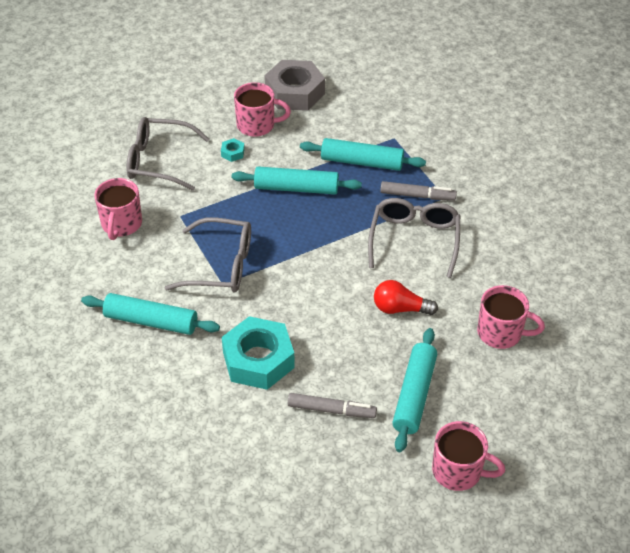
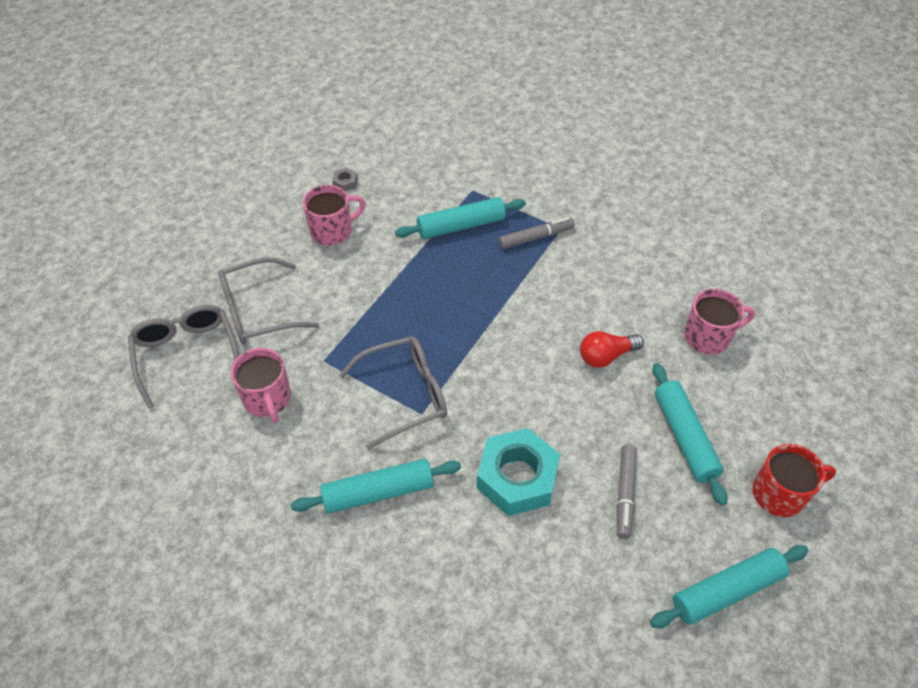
camera: 30 degrees left, 5 degrees up
(232, 153) = (329, 269): turquoise nut -> none
(294, 92) = (345, 183): grey nut -> grey nut, size x0.40
(296, 188) = (419, 279): turquoise rolling pin -> turquoise rolling pin (726, 590)
(331, 410) = (625, 494): grey marker -> grey marker turned 120 degrees clockwise
(414, 239) = (566, 281): grey glasses -> grey glasses (187, 354)
(458, 471) = (780, 494): pink mug -> red mug

